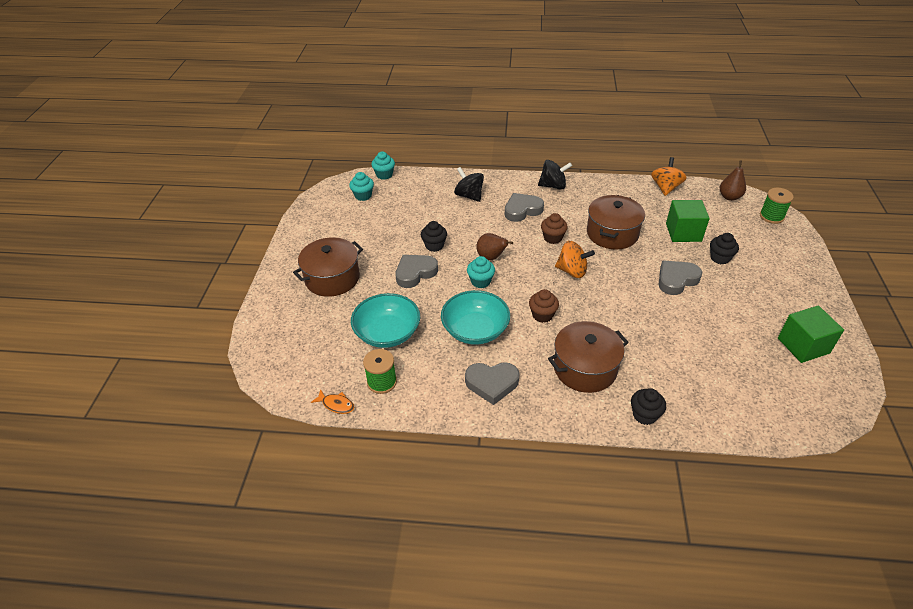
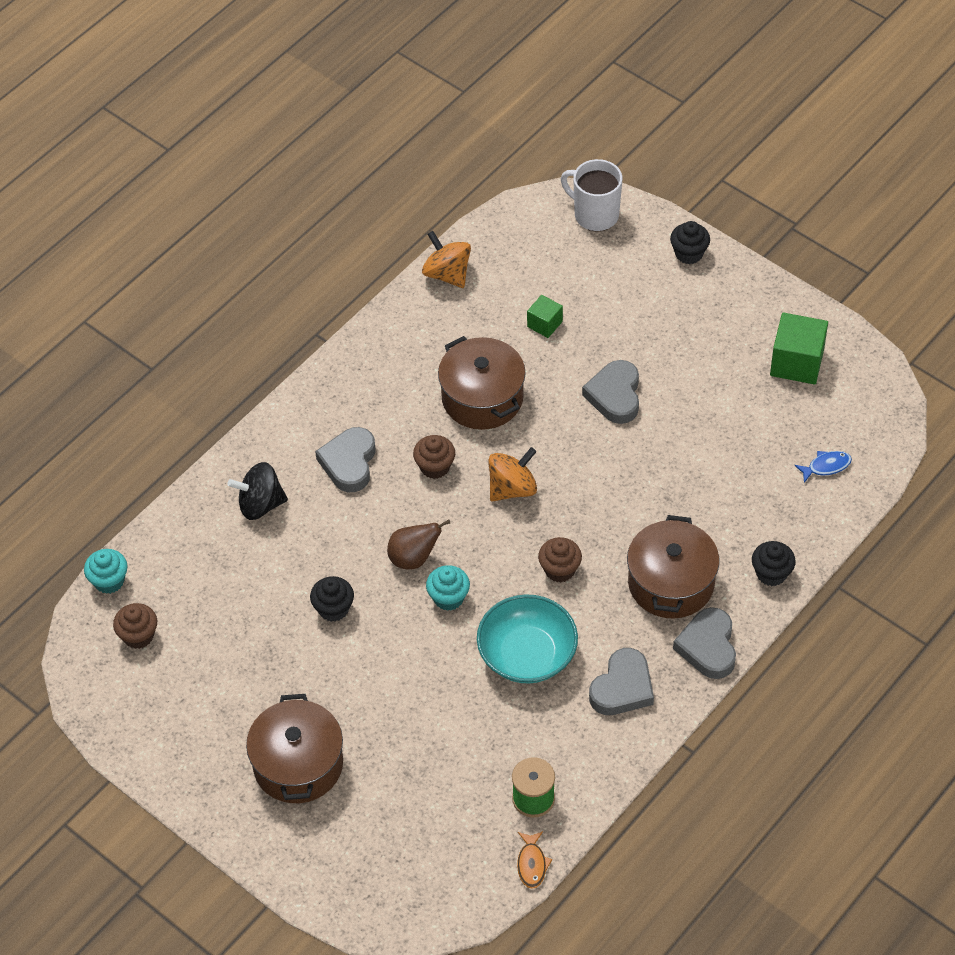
camera: 55 degrees left, 10 degrees up
(336, 405) = (532, 864): orange fish -> orange fish turned 120 degrees clockwise
(363, 196) = (138, 636): turquoise cupcake -> brown cupcake
(387, 333) = (456, 751): turquoise bowl -> none
(415, 273) = (370, 661): grey heart -> grey heart (708, 647)
(553, 186) = (329, 393): black spinning top -> none
(683, 232) = (544, 324): green cube -> green cube, size x0.56
(720, 258) = (617, 325): black cupcake -> black cupcake (689, 253)
(729, 197) = (525, 224): brown pear -> none
(753, 401) = (826, 466): none -> blue fish
(771, 216) = (595, 214): green spool -> white mug

